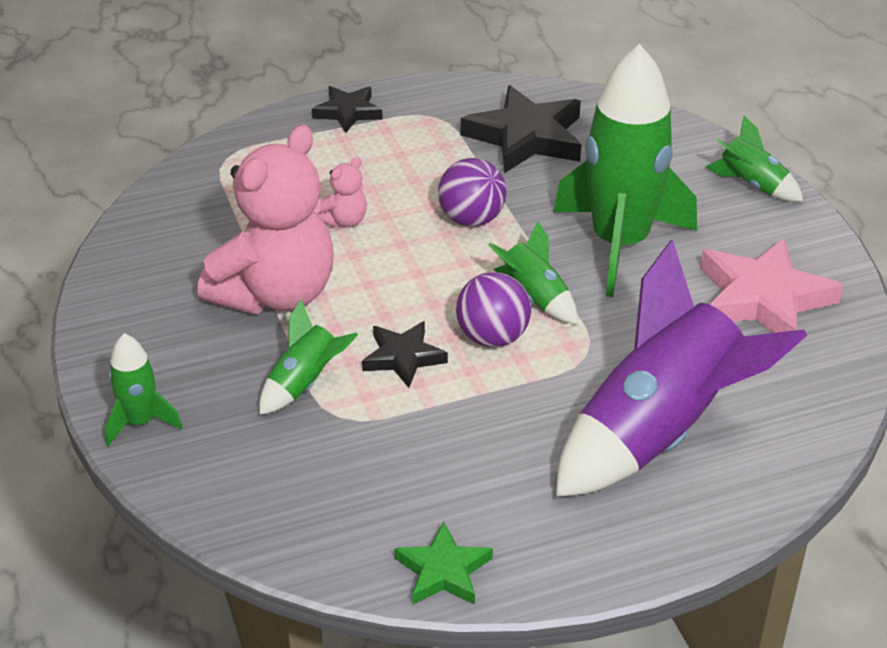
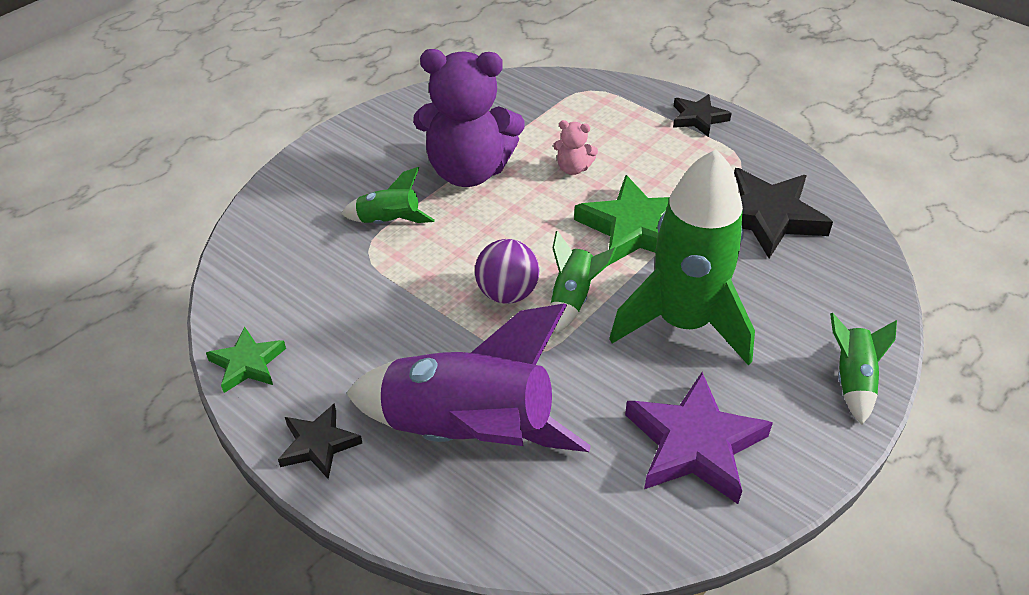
camera: 60 degrees right, 5 degrees up
(140, 422) = (305, 169): green rocket -> none
(276, 294) = (468, 171): pink teddy bear -> purple teddy bear
(403, 357) = (450, 256): black star -> black star (319, 444)
(471, 219) = (634, 228): purple ball -> green star
(763, 298) = (694, 444): pink star -> purple star

